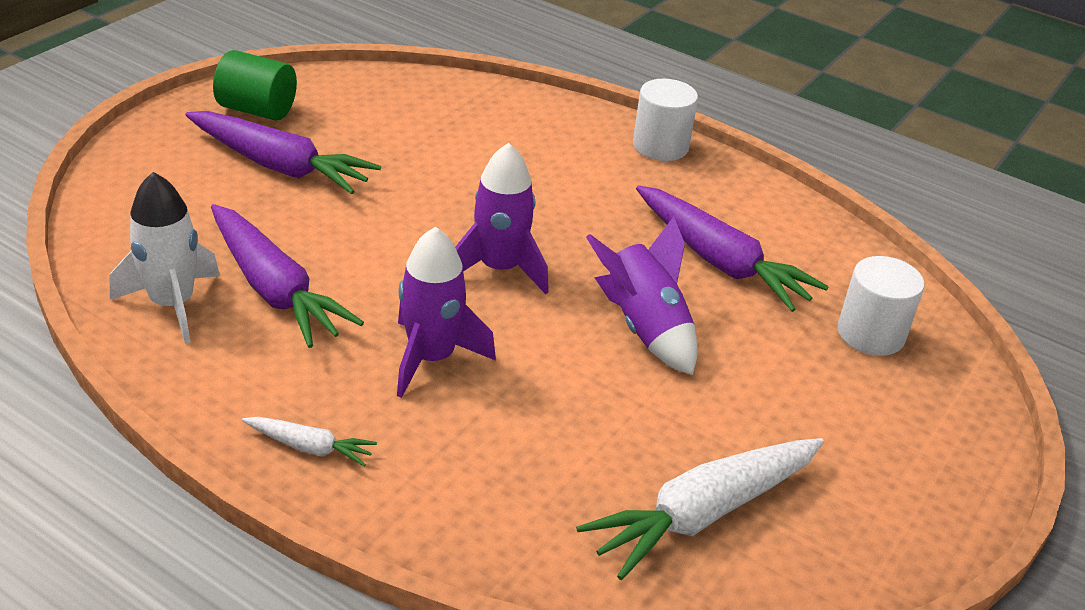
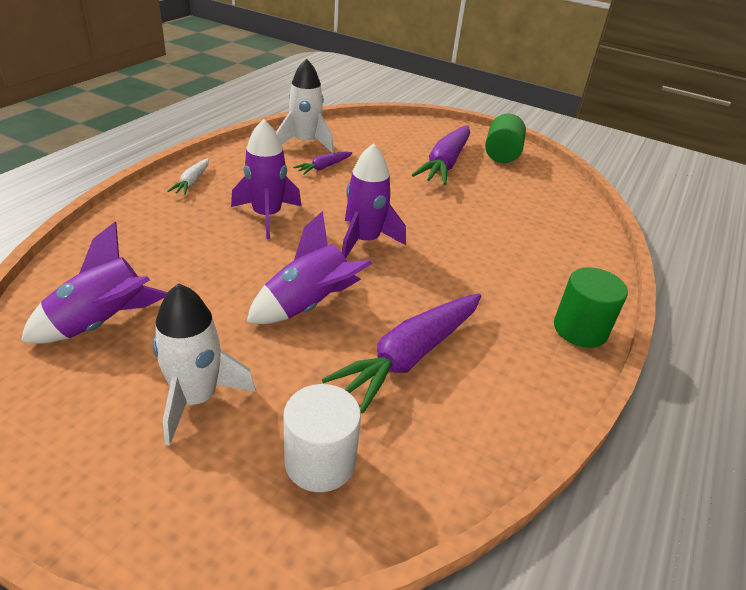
camera: 85 degrees right, 0 degrees up
(274, 289) = (323, 167): purple carrot -> purple carrot, size x0.49
(660, 146) = (580, 329): white cylinder -> green cylinder
(703, 514) = (102, 323): white carrot -> purple rocket
(814, 418) = (196, 399): none -> white rocket

